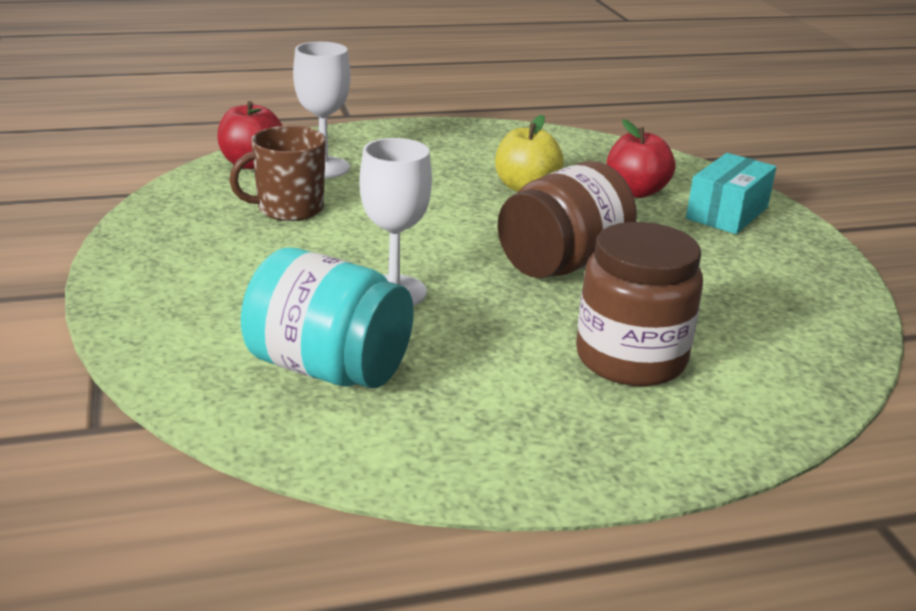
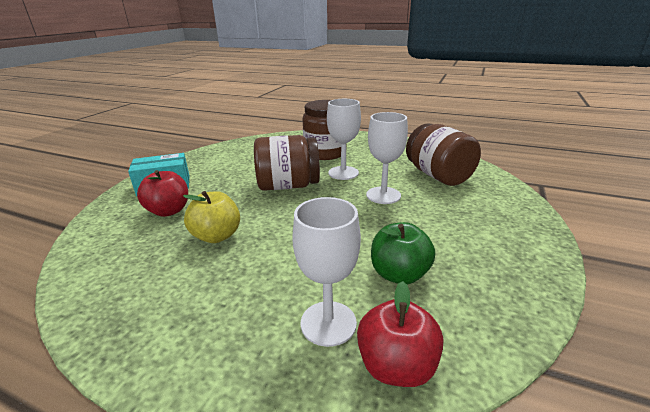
camera: 140 degrees left, 0 degrees up
(289, 209) = (399, 274): brown mug -> green apple
(328, 369) = (438, 175): turquoise jar -> brown jar
(515, 316) = (343, 173): none -> white goblet

